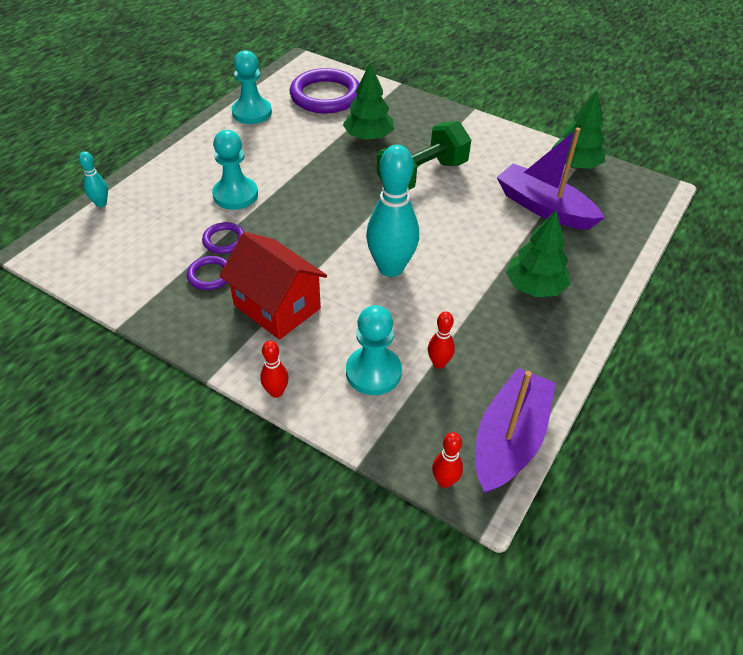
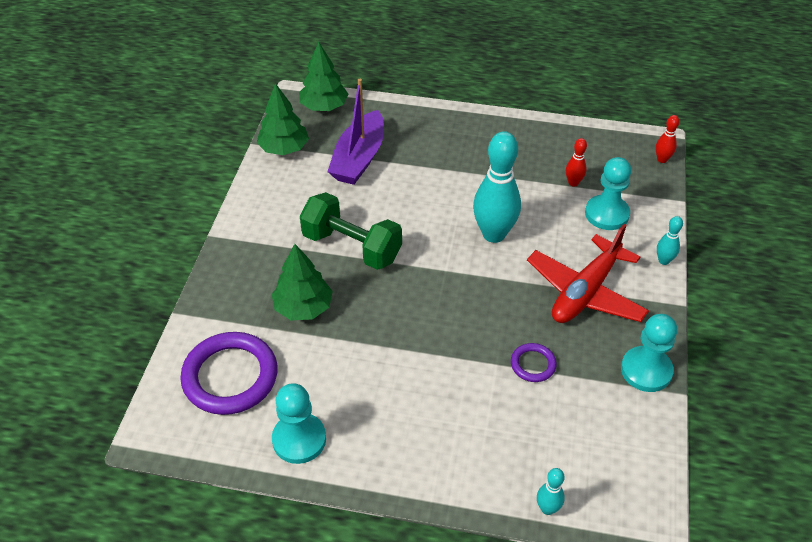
camera: 110 degrees left, 0 degrees up
(210, 275) = (582, 354): purple ring -> none
(235, 195) = (462, 385): turquoise pawn -> turquoise pawn (646, 370)
(276, 392) = (664, 261): red bowling pin -> turquoise bowling pin
(277, 307) = (585, 292): red house -> red plane
(509, 440) = (610, 138): purple boat -> none
(534, 287) = (462, 149): green tree -> green tree (324, 106)

